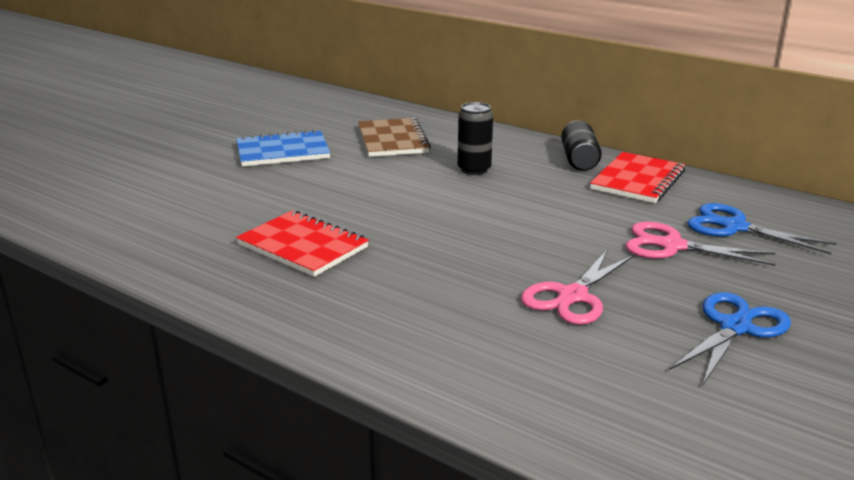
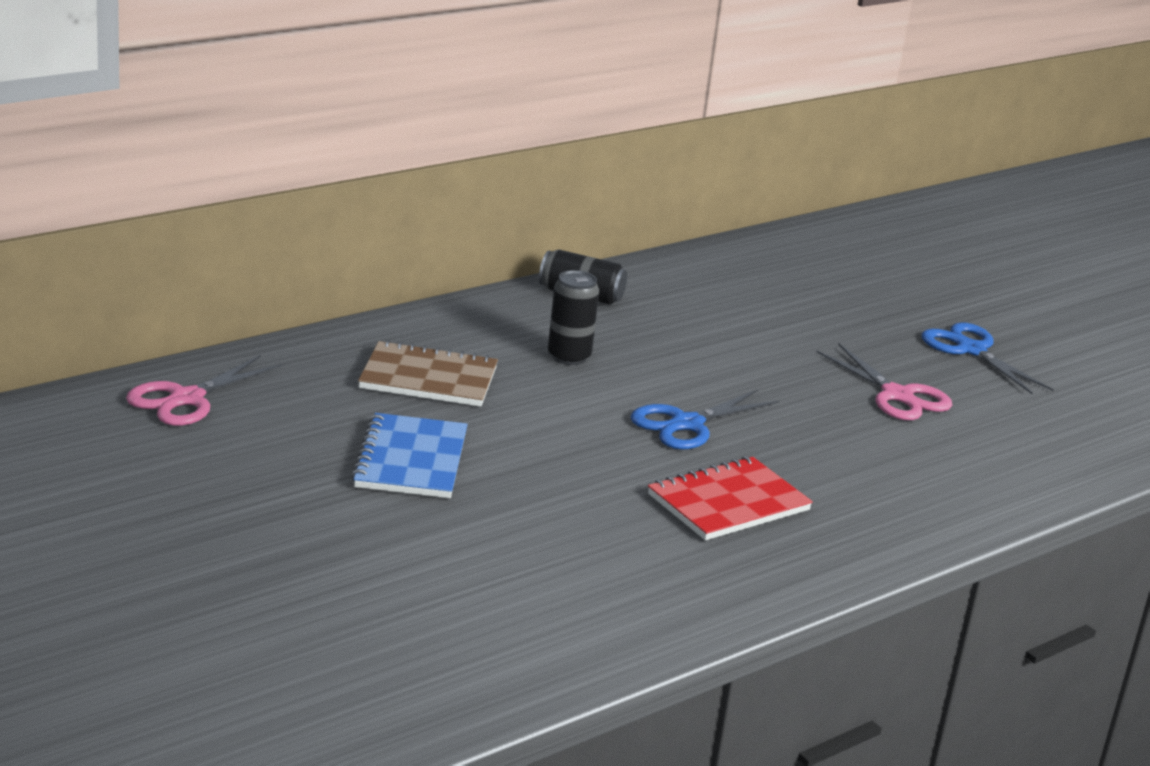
camera: 75 degrees left, 0 degrees up
(637, 180) = (658, 286): red notebook -> none
(672, 246) = (818, 323): pink scissors -> pink scissors (187, 399)
(734, 227) = (793, 285): blue scissors -> blue scissors (687, 424)

